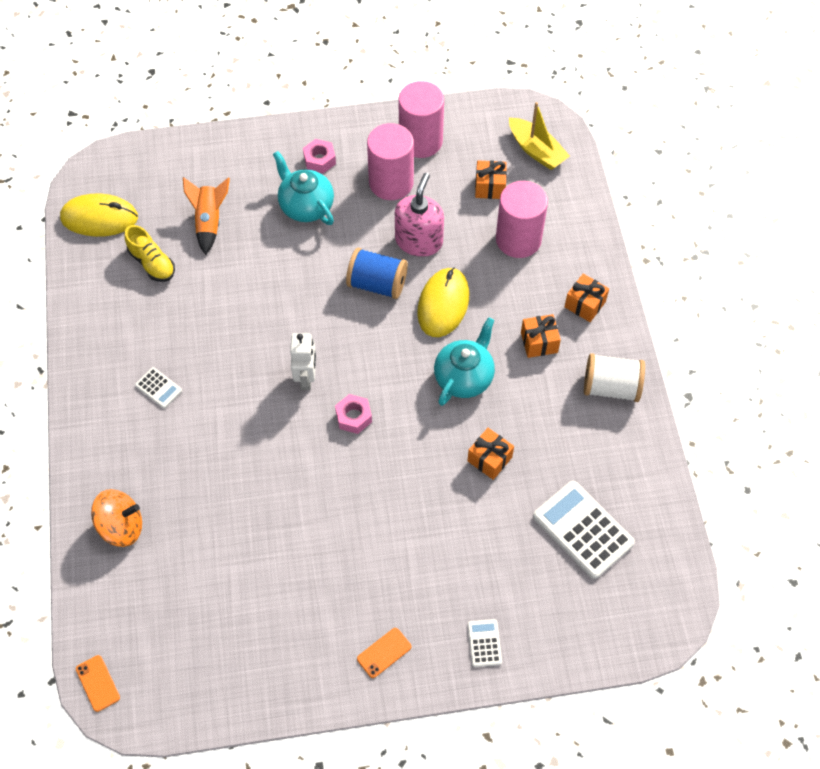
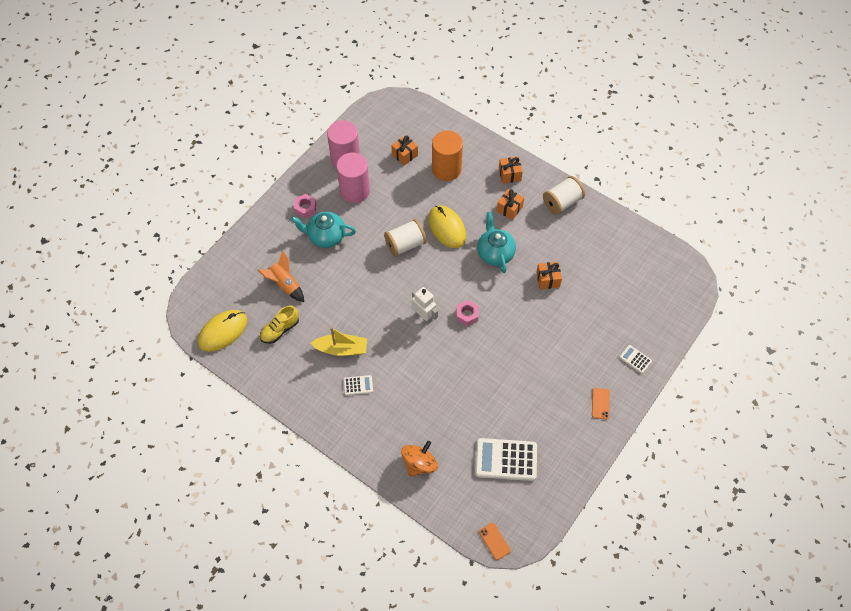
camera: 45 degrees left, 0 degrees up
(97, 683) = (494, 541): orange phone -> orange phone turned 45 degrees clockwise
(152, 263) = (280, 330): yellow shoe -> yellow shoe turned 135 degrees clockwise
(377, 284) = (405, 244): blue spool -> white spool
(419, 241) = (401, 208): pink soap dispenser -> none
(518, 239) = (446, 169): pink cylinder -> orange cylinder
(536, 150) = (406, 120): yellow boat -> yellow boat (341, 349)
(583, 530) = (619, 274): white calculator -> white calculator (506, 460)

